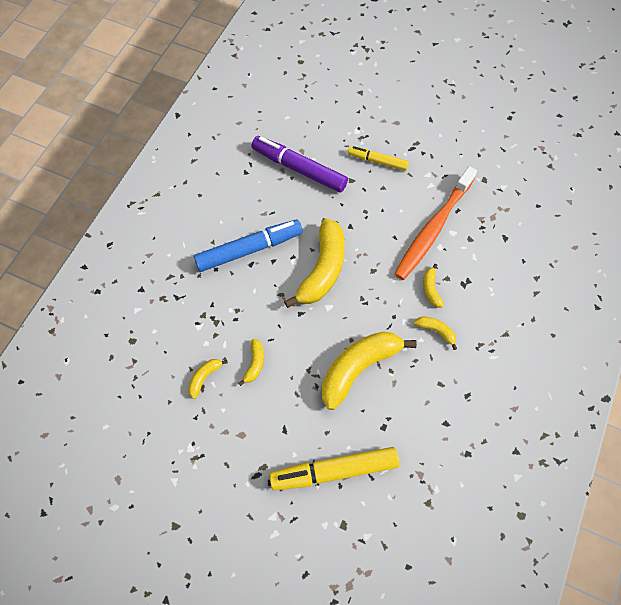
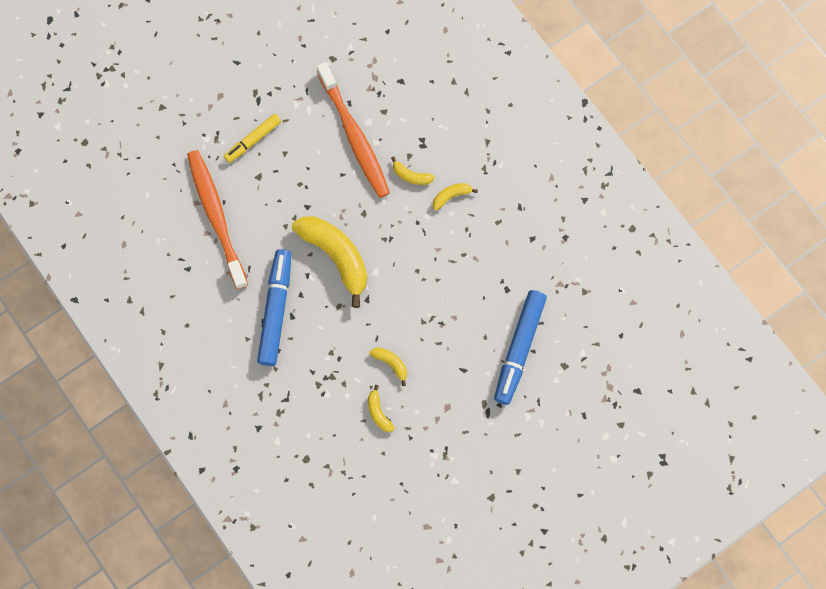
camera: 60 degrees left, 10 degrees up
(299, 169) = (216, 216): purple marker -> orange toothbrush
(335, 470) = (519, 348): yellow marker -> blue marker
(358, 368) = (446, 279): yellow banana -> none

